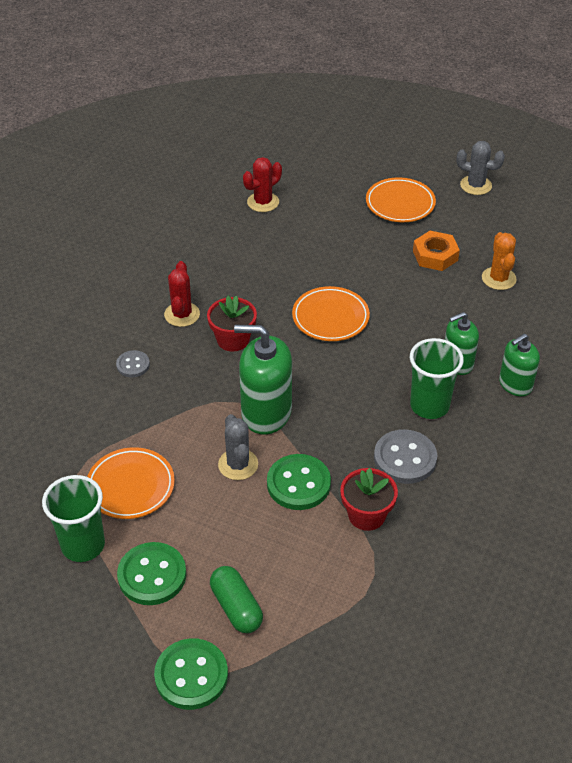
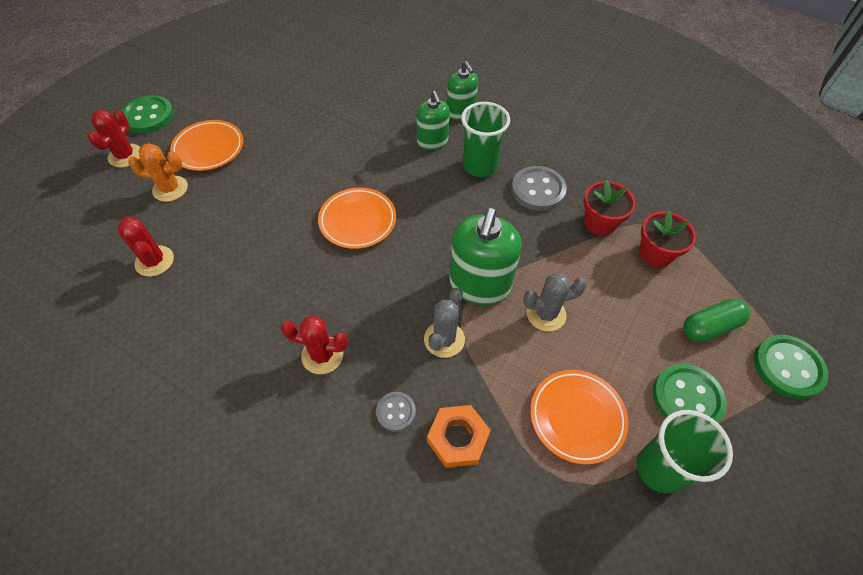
camera: 85 degrees left, 10 degrees up
(233, 339) = (373, 307): red flower pot -> red flower pot (655, 254)
(298, 484) = (568, 267): green button -> green button (148, 116)
(376, 157) = (125, 156): none -> red cactus
(435, 255) = (293, 135): orange nut -> orange nut (458, 438)
(476, 185) = (206, 94): grey cactus -> grey cactus (444, 339)
(498, 278) = (336, 101): orange cactus -> orange cactus (170, 189)

